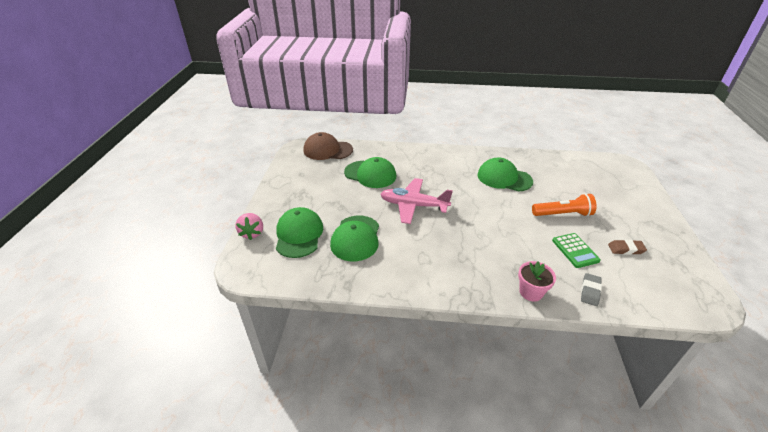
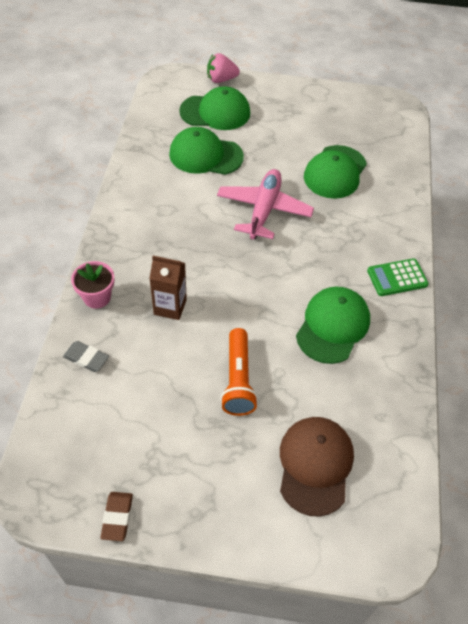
camera: 90 degrees right, 15 degrees up
(327, 150) = (393, 131): brown cap -> brown cap (315, 465)
(521, 248) = (170, 307): none -> brown carton
(575, 250) = (158, 368): green calculator -> green calculator (397, 278)
(626, 249) = (153, 435): brown eraser -> brown eraser (117, 517)

